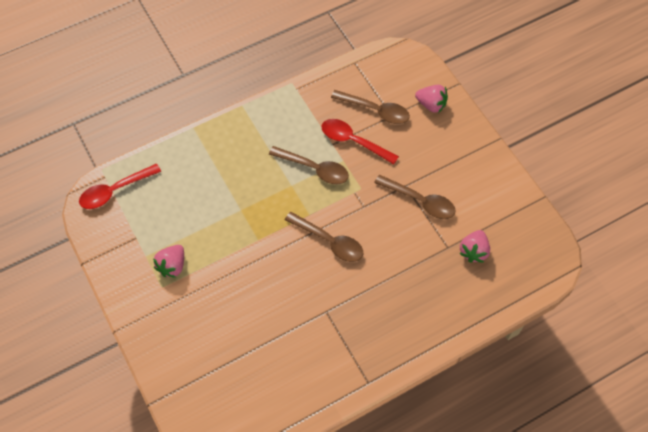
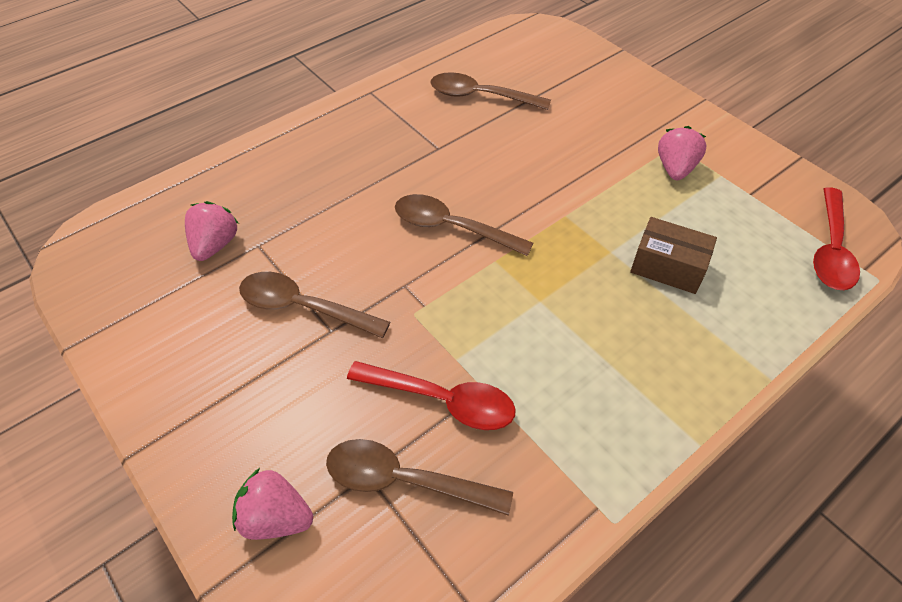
camera: 170 degrees right, 10 degrees down
(115, 191) = (831, 250): red spoon -> red spoon turned 150 degrees clockwise
(213, 194) = (668, 267): none -> brown box
(314, 169) = (506, 335): brown spoon -> brown spoon (480, 96)

